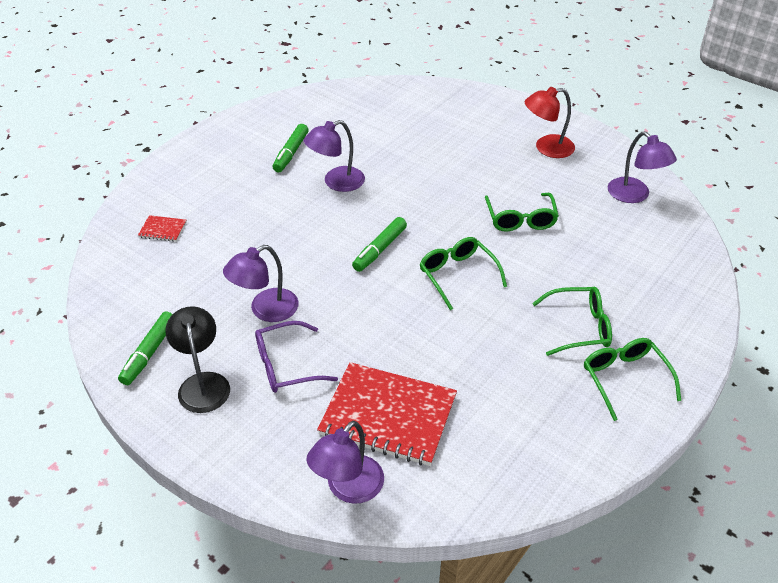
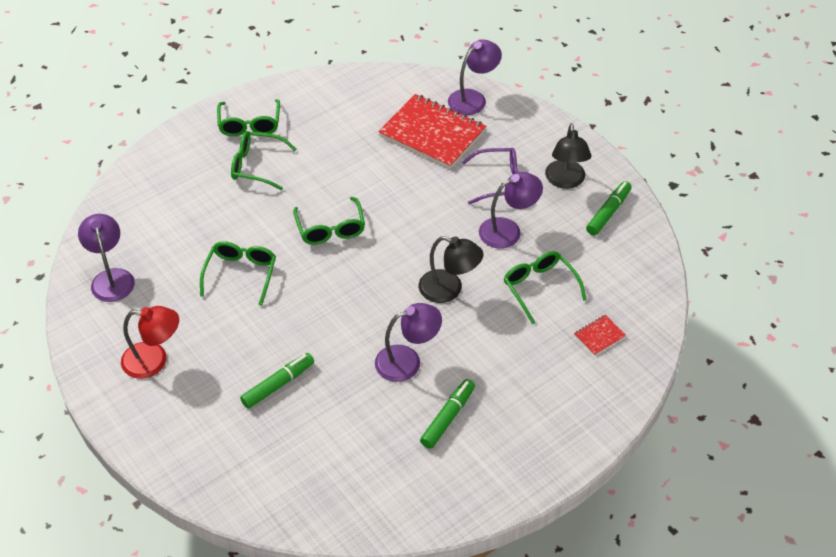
camera: 165 degrees left, 5 degrees up
(163, 230) = (599, 336): red notebook -> red notebook turned 60 degrees counterclockwise
(224, 260) = (539, 287): none -> green glasses
(315, 242) = (449, 289): none -> black lamp
(379, 249) = (390, 269): green marker -> green marker (278, 384)

